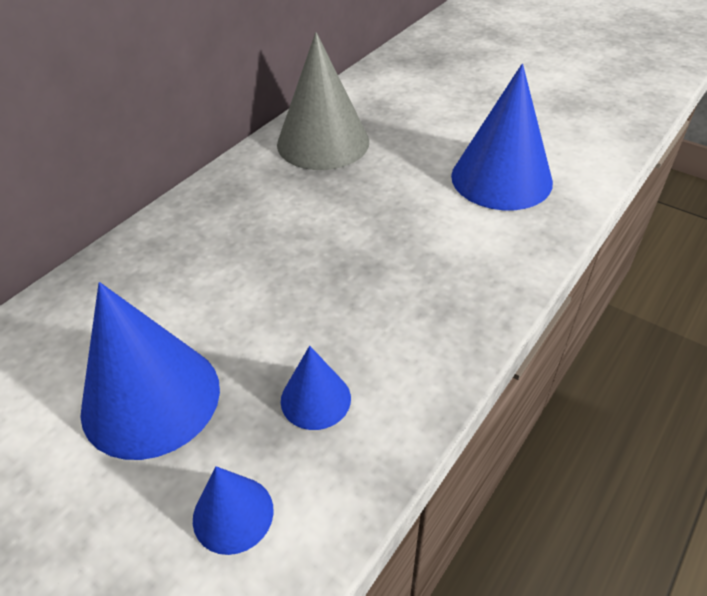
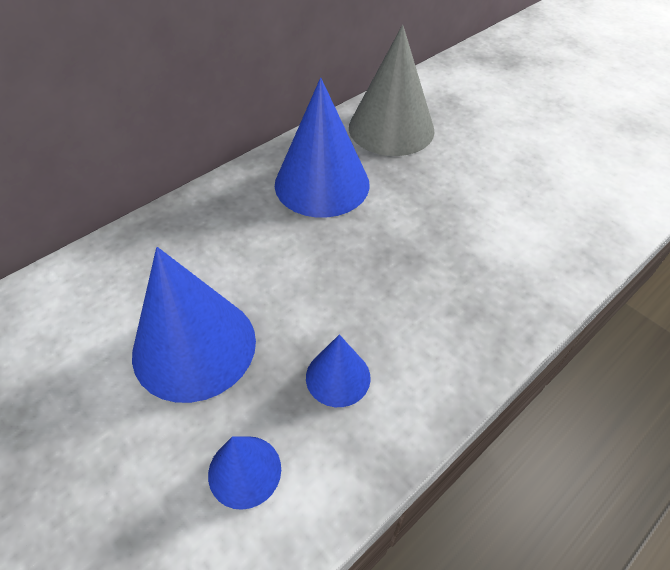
camera: 10 degrees right, 5 degrees up
(501, 178) = (553, 191): blue cone -> blue cone (322, 184)

